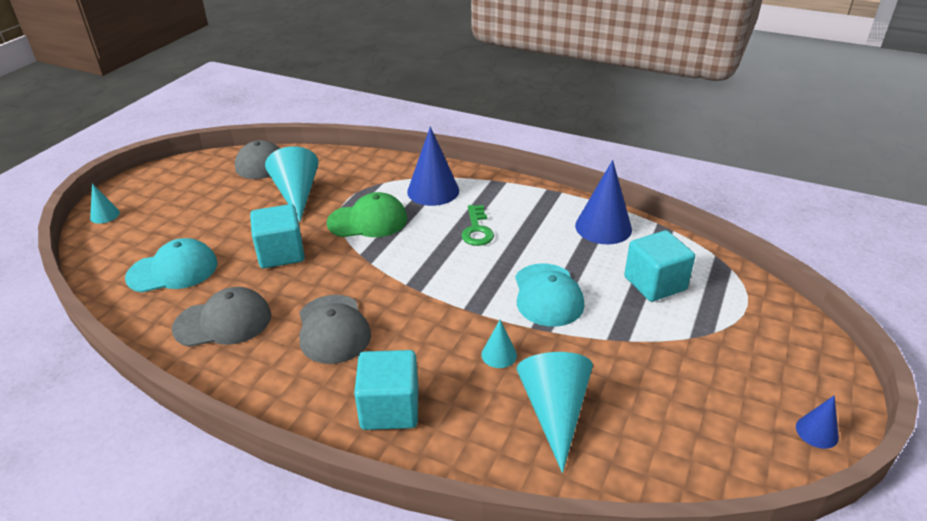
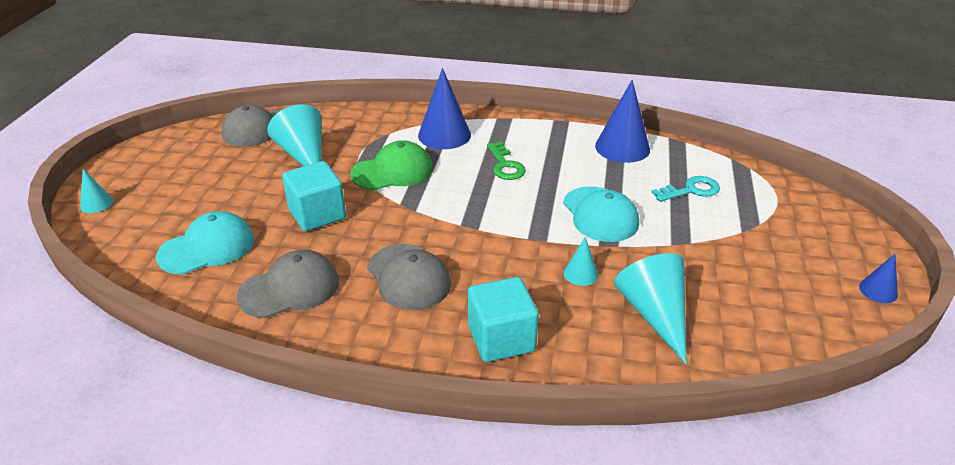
camera: 15 degrees left, 0 degrees up
(655, 283) = (691, 190): turquoise cube -> turquoise key

